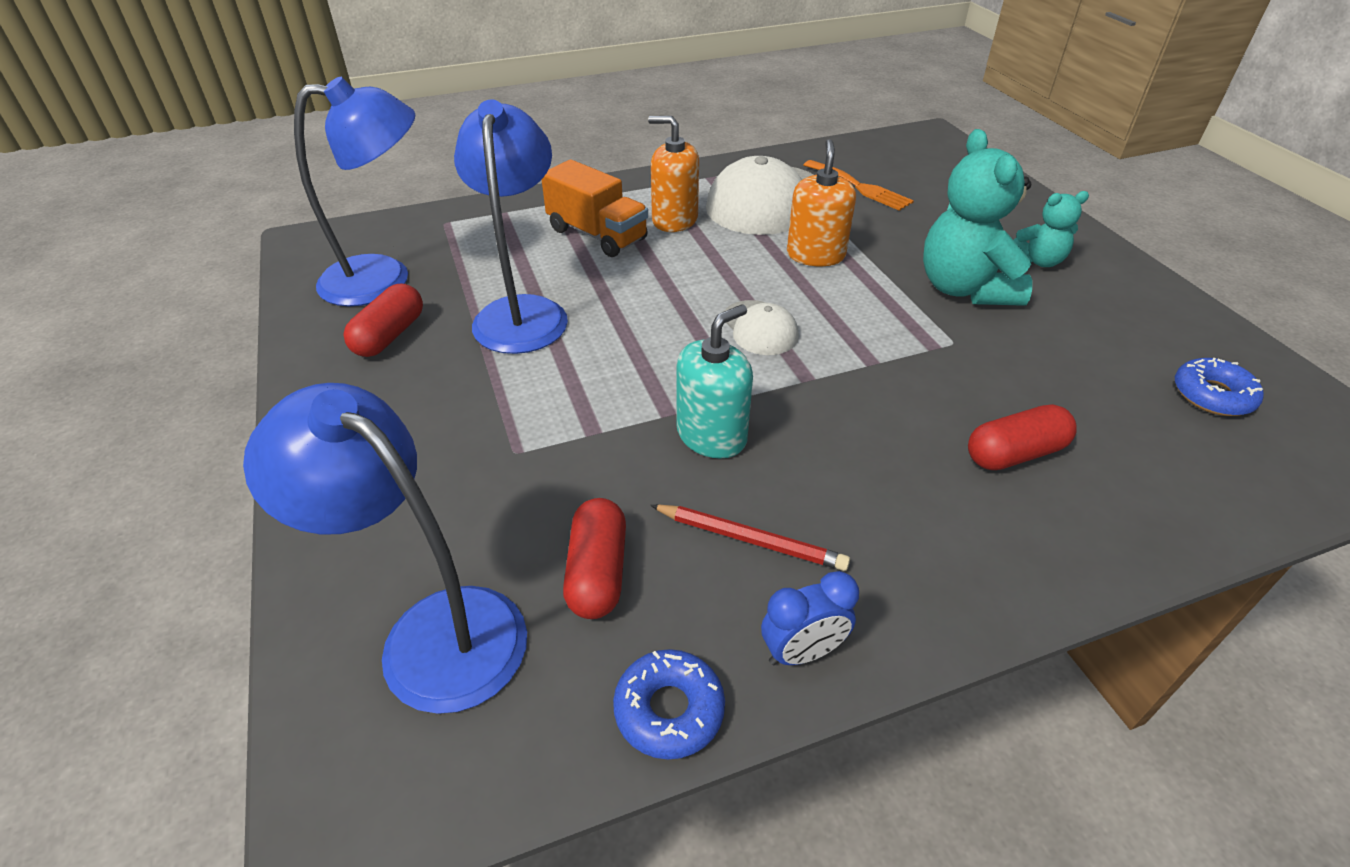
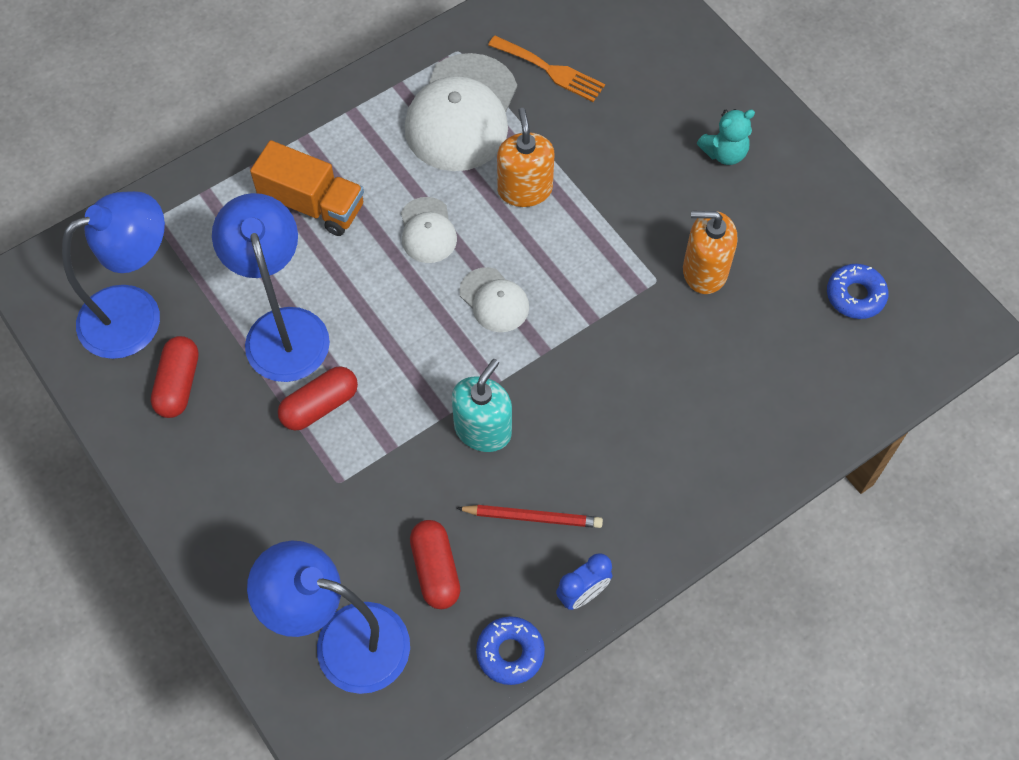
camera: 15 degrees left, 20 degrees up
(674, 220) = (380, 165): orange soap dispenser -> orange soap dispenser (704, 271)
(704, 268) = (427, 231): none -> white cap
(964, 289) = (661, 208): turquoise teddy bear -> none
(1015, 453) = (708, 393): red capsule -> red capsule (320, 406)

